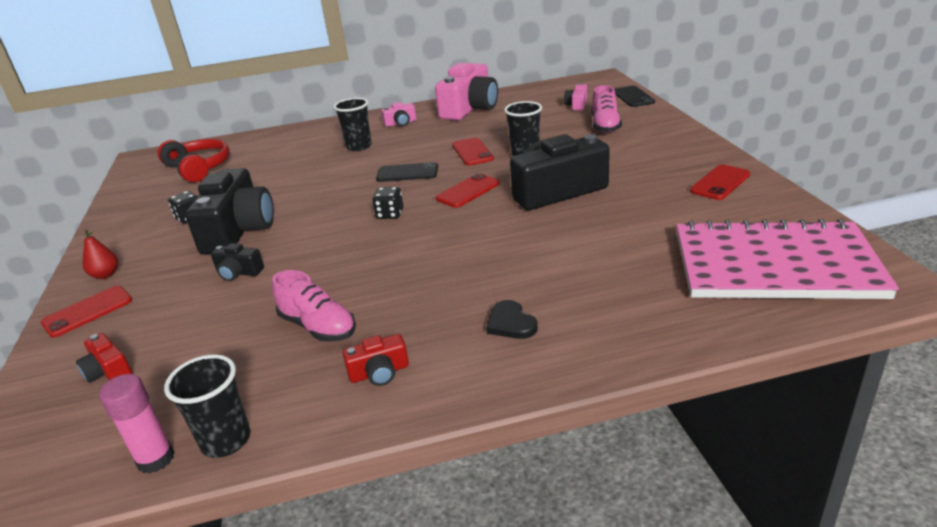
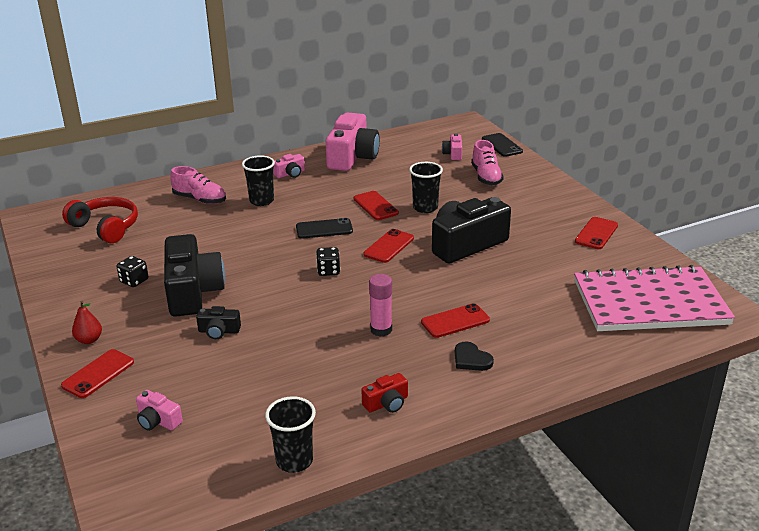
camera: 15 degrees left, 0 degrees up
(109, 371) = (158, 421): red camera -> pink camera
(156, 459) = (247, 478): pink glue stick -> pink glue stick (381, 330)
(318, 327) = (318, 372): pink shoe -> pink shoe (200, 199)
(509, 275) = (455, 321): none -> red phone

